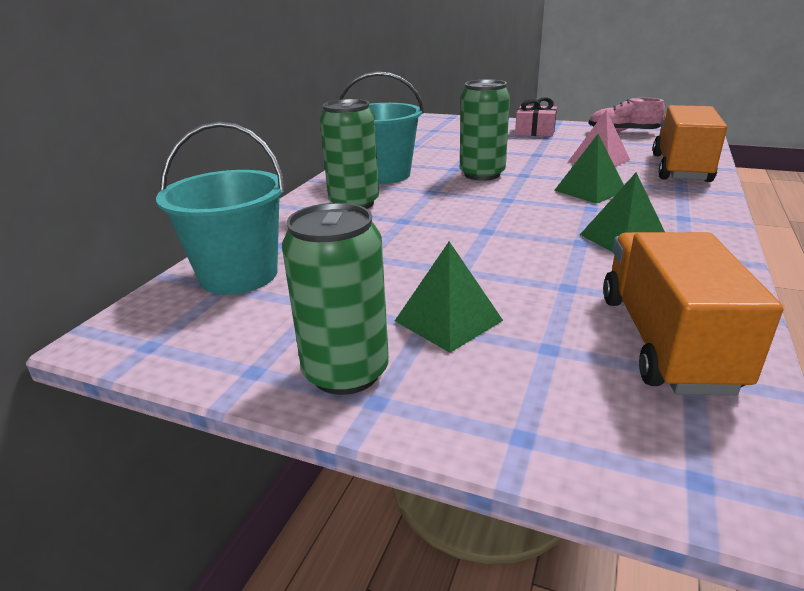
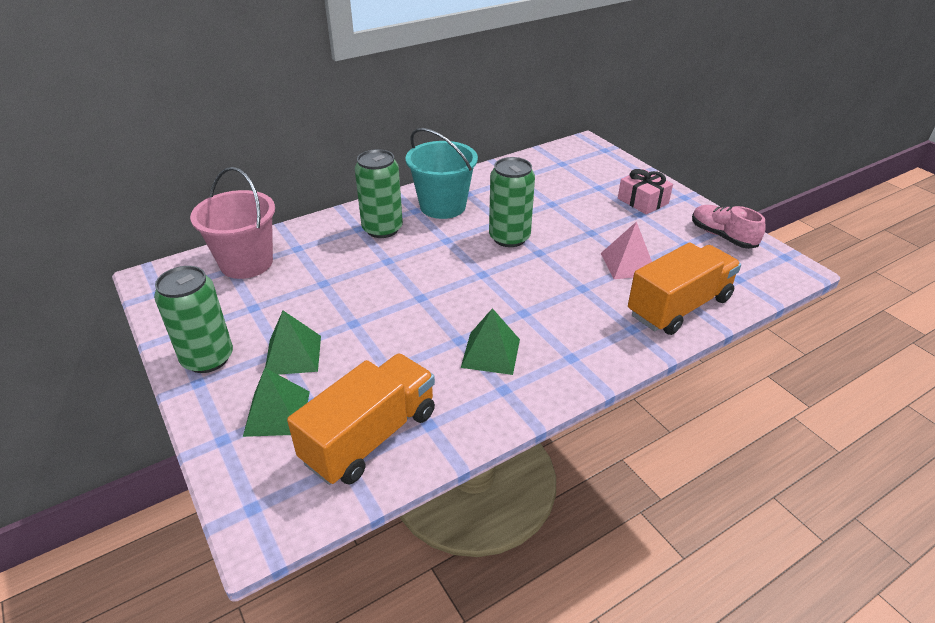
camera: 35 degrees right, 10 degrees up
(239, 275) = (246, 263): turquoise bucket -> pink bucket
(590, 190) = (556, 294): green pyramid -> green pyramid (277, 413)

